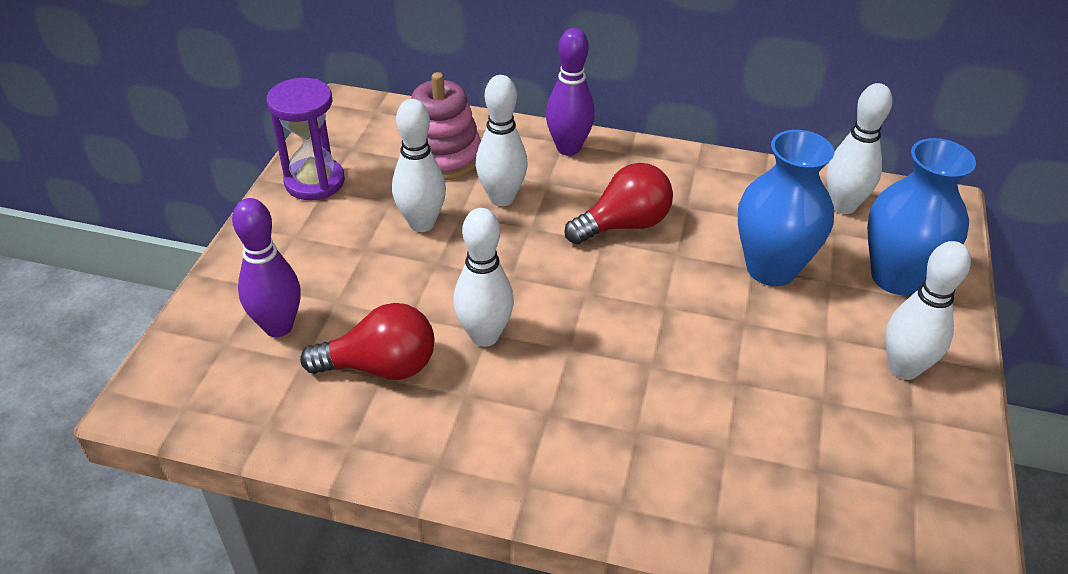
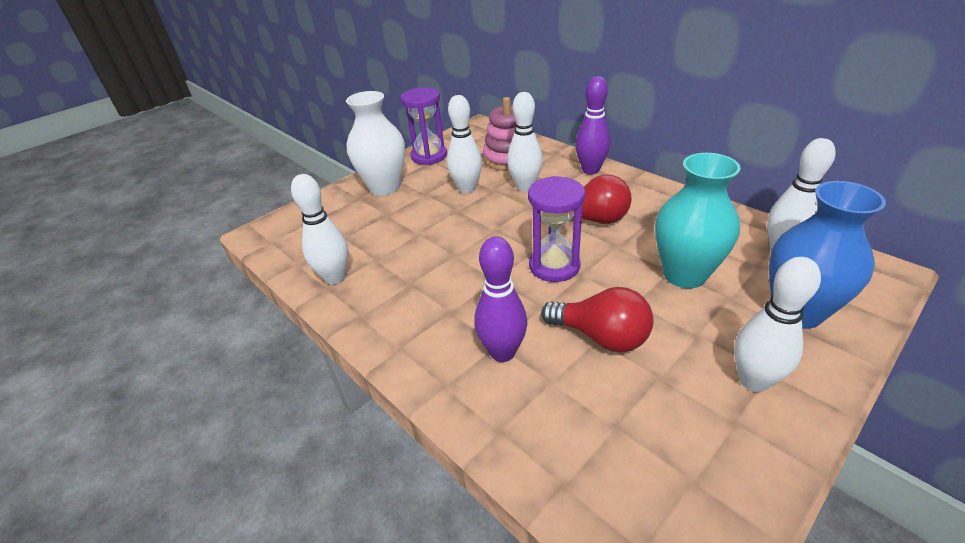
camera: 35 degrees right, 5 degrees down
(278, 326) = (347, 218): purple bowling pin -> purple bowling pin (502, 352)
(290, 256) = (384, 187): none -> white vase
(381, 367) = (378, 253): red light bulb -> red light bulb (601, 337)
(484, 336) = (449, 255): white bowling pin -> white bowling pin (335, 278)
(626, 305) = (554, 266): none -> purple hourglass
(771, 268) = (684, 275): blue vase -> turquoise vase

